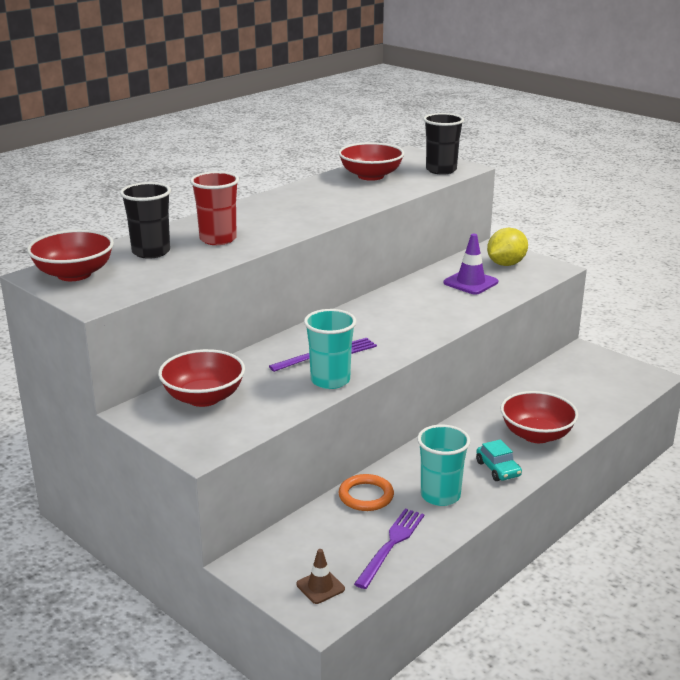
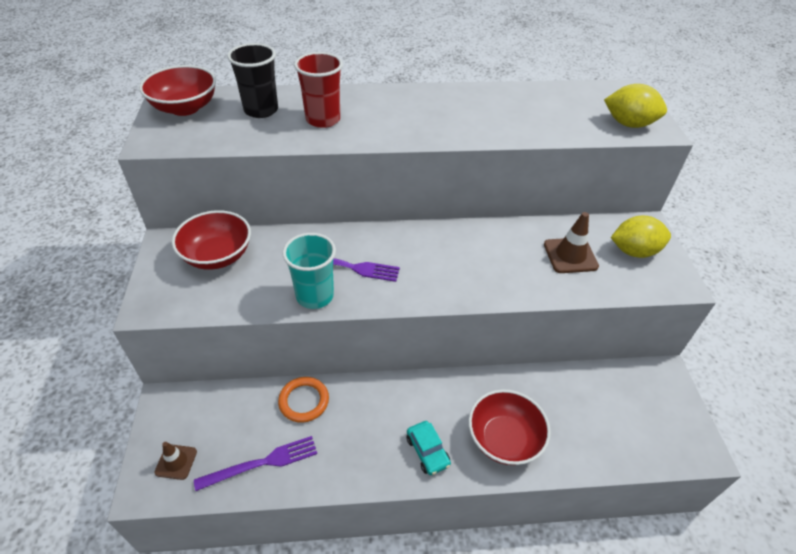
camera: 40 degrees right, 20 degrees up
(370, 176) = (550, 103): red bowl -> none
(440, 496) = (352, 443): turquoise cup -> none
(441, 170) = (628, 124): black cup -> yellow lemon
(470, 282) = (570, 255): purple traffic cone -> brown traffic cone
(498, 469) = (427, 451): turquoise car -> turquoise car turned 45 degrees counterclockwise

